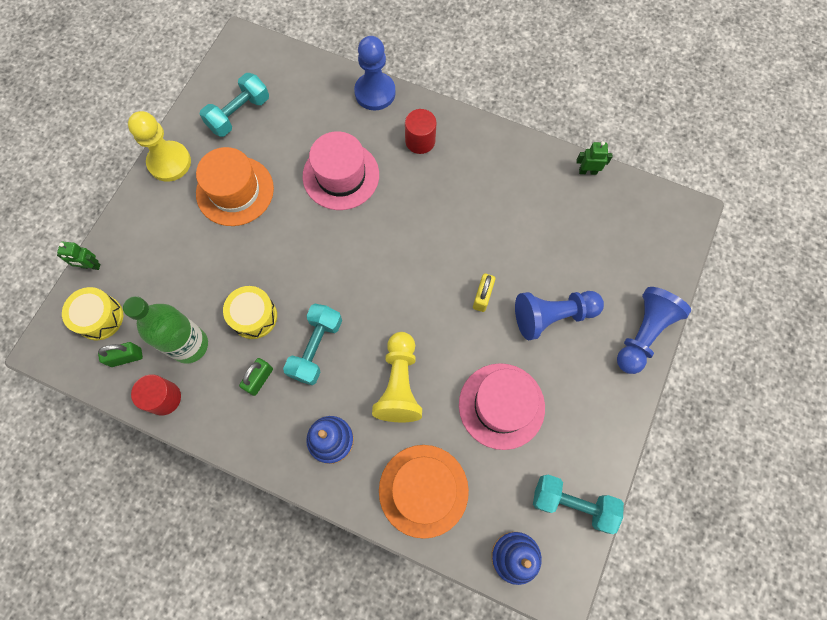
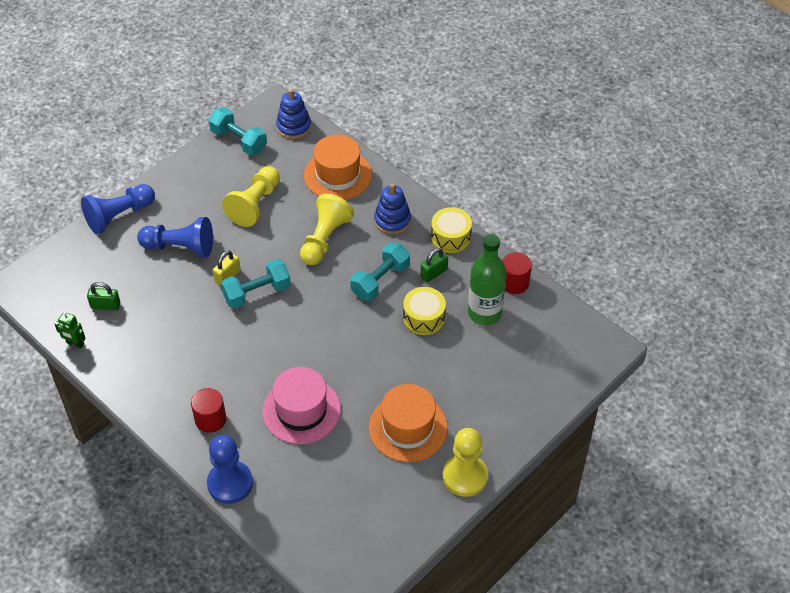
camera: 160 degrees left, 20 degrees down
(90, 266) = (560, 401): green robot -> none
(100, 318) = (558, 356): yellow drum -> yellow drum (450, 237)
(126, 357) = (540, 320): green padlock -> green padlock (105, 306)
(239, 114) = (379, 505): turquoise dumbbell -> turquoise dumbbell (257, 293)
(501, 406) = (255, 204): pink hat -> yellow pawn

